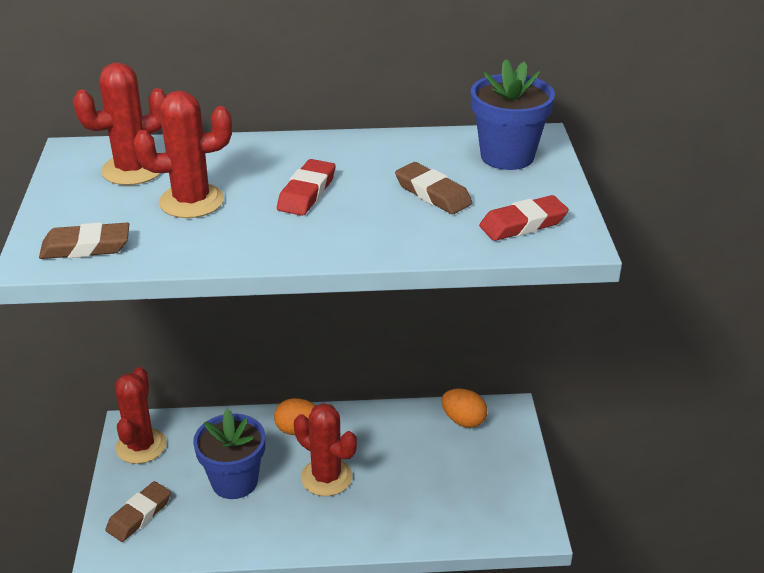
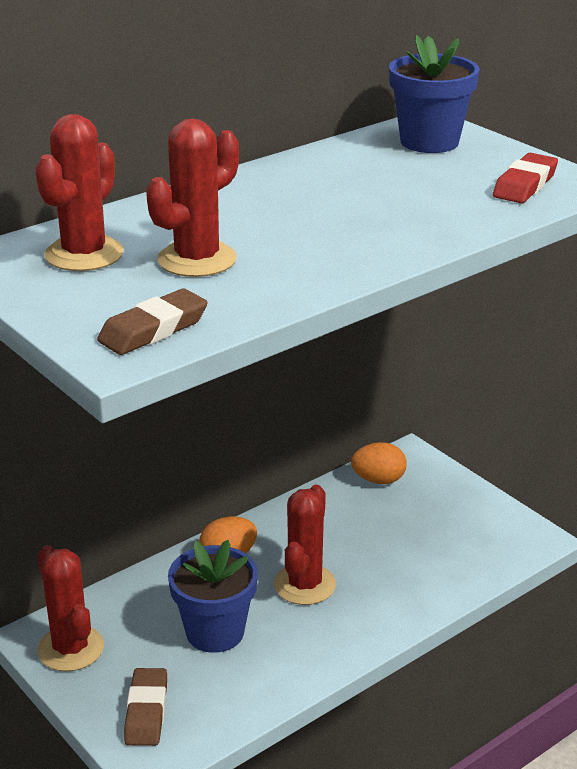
camera: 35 degrees left, 5 degrees down
(307, 193) = (299, 219): red eraser -> none
(326, 477) = (304, 585): red cactus -> red cactus turned 75 degrees counterclockwise
(433, 194) = (414, 186): brown eraser -> none

